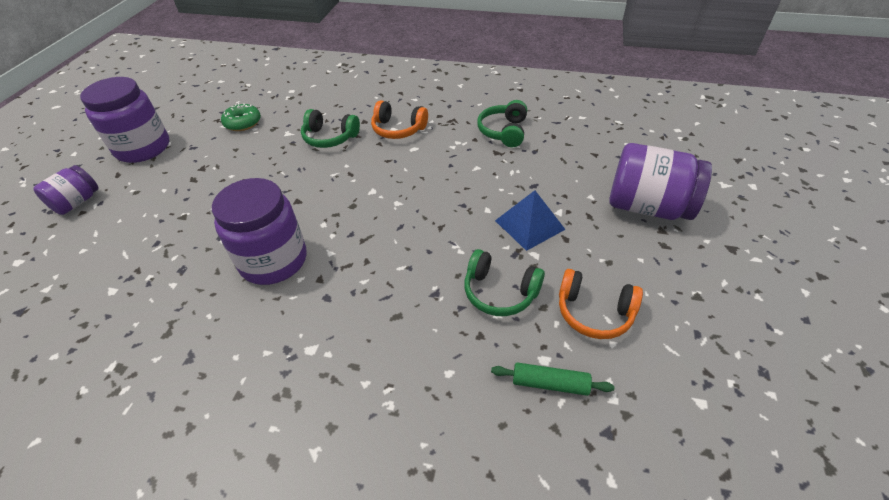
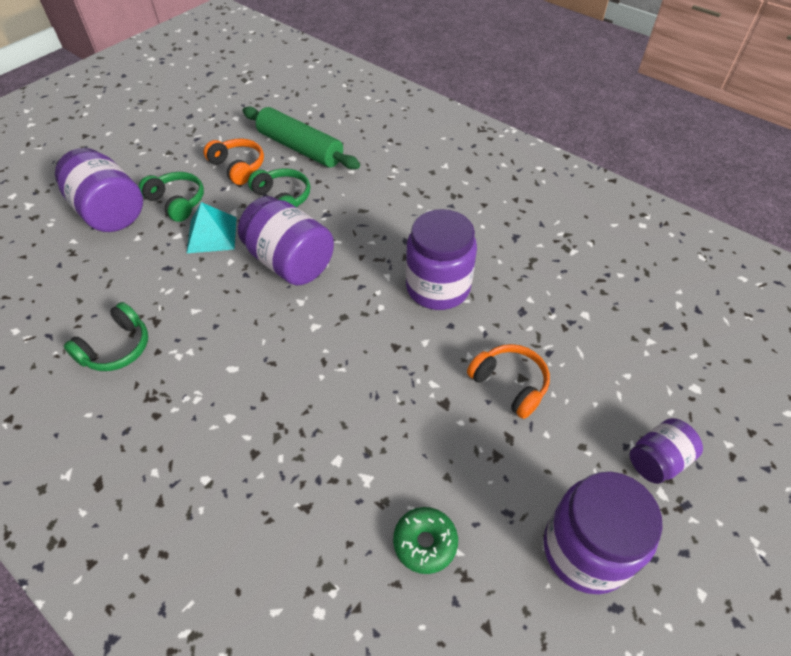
camera: 155 degrees left, 5 degrees up
(330, 138) = (316, 438): green headphones -> green headphones (177, 202)
(398, 129) = (224, 412): orange headphones -> orange headphones (510, 384)
(432, 229) = (290, 262): none -> purple jar
(529, 225) = (212, 234): blue pyramid -> turquoise pyramid
(550, 383) = (300, 148): green rolling pin -> green rolling pin, size x2.04

